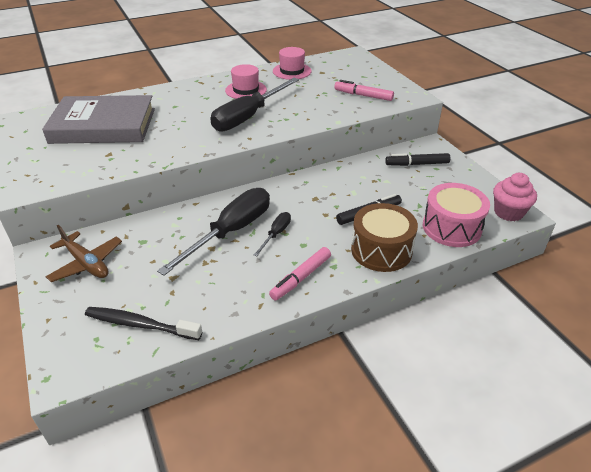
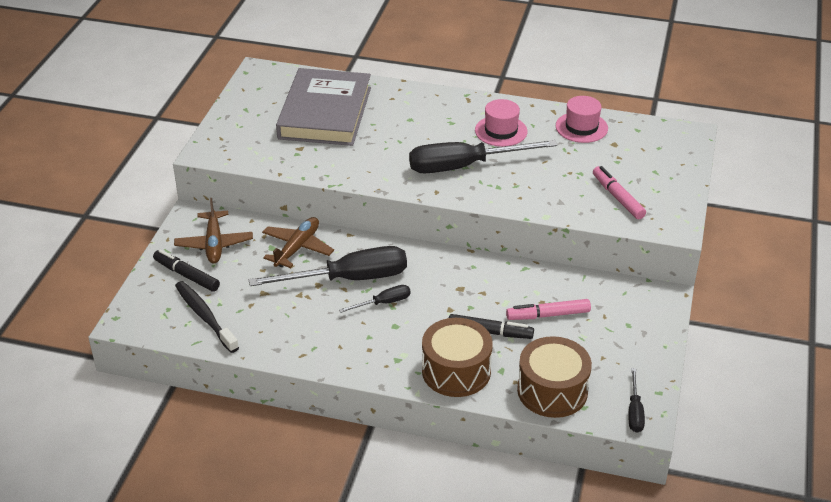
camera: 40 degrees right, 0 degrees up
(103, 125) = (325, 113): grey book -> grey book turned 60 degrees clockwise
(164, 231) = (297, 248): none -> brown plane
(301, 278) = (358, 352): pink marker -> pink marker (548, 315)
(417, 164) = (613, 309): black marker -> black marker (186, 275)
(451, 227) = (552, 391): pink drum -> brown drum
(508, 212) = (634, 411): pink cupcake -> black screwdriver

